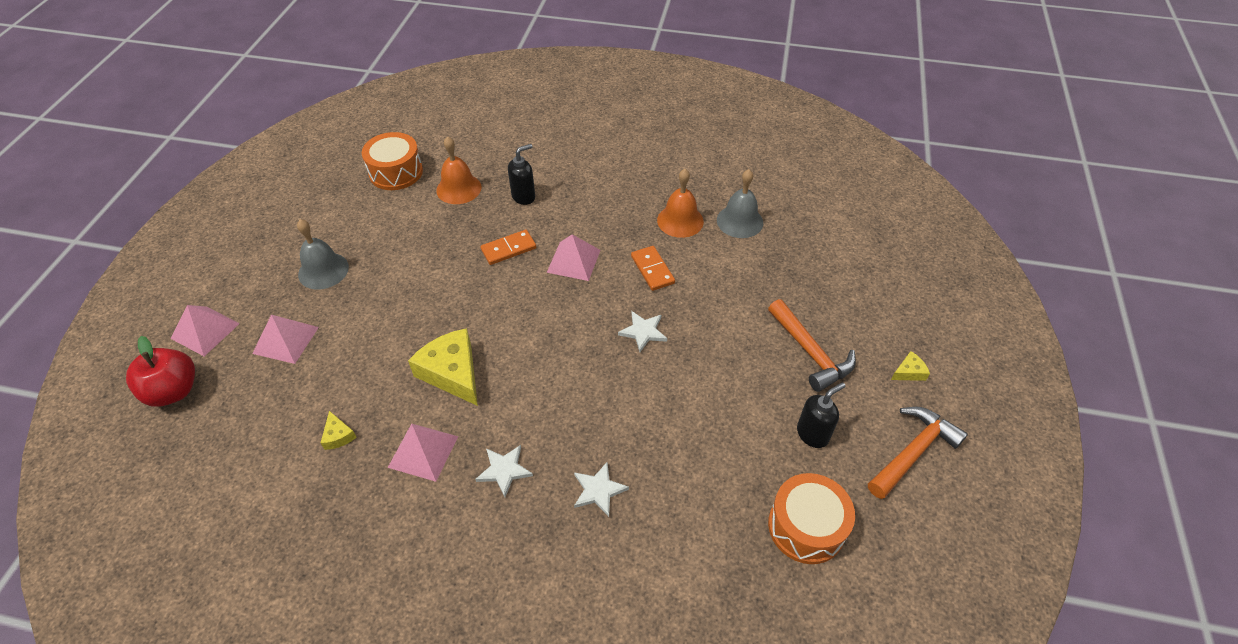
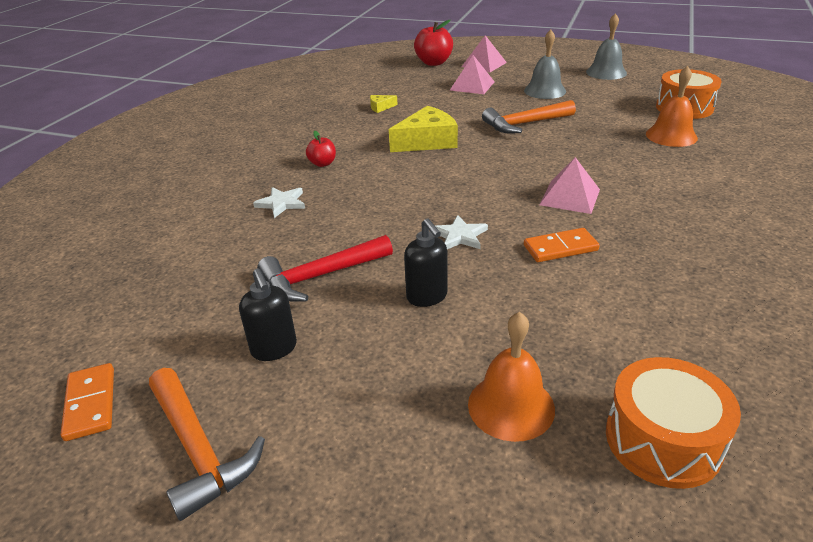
camera: 100 degrees right, 15 degrees down
(423, 451) = (354, 134): pink pyramid -> none
(504, 470) = (322, 163): white star -> red apple
(508, 249) = (583, 162): orange domino -> orange domino (91, 403)
(524, 196) = (672, 169): black soap dispenser -> black soap dispenser (427, 297)
(680, 220) = (663, 277): orange bell -> orange bell (511, 406)
(719, 423) = (320, 276): none -> red hammer
(739, 221) = (679, 337): grey bell -> grey bell (606, 72)
(806, 527) = (167, 322): orange drum -> orange drum (663, 440)
(810, 353) = (401, 372): orange hammer -> orange hammer (524, 124)
(909, 372) = (335, 489): yellow cheese -> none

